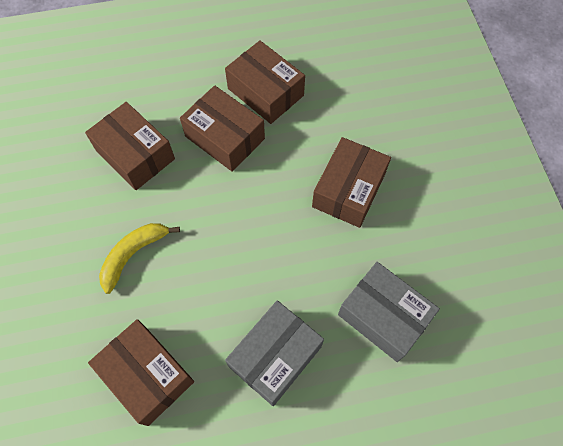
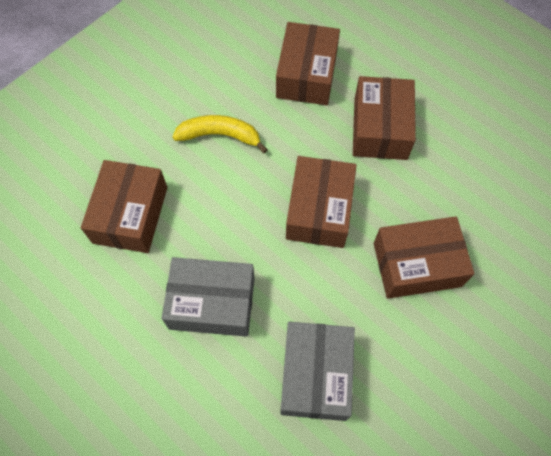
camera: 55 degrees right, 0 degrees up
(265, 92) = (454, 129): brown box -> brown box (319, 210)

